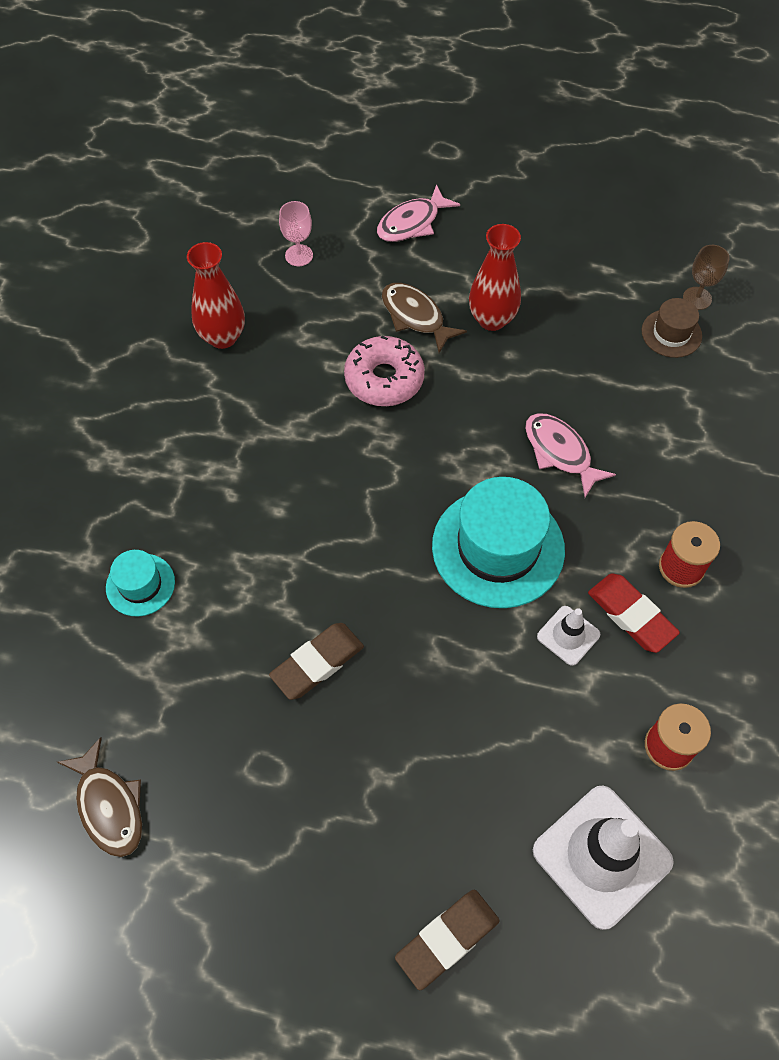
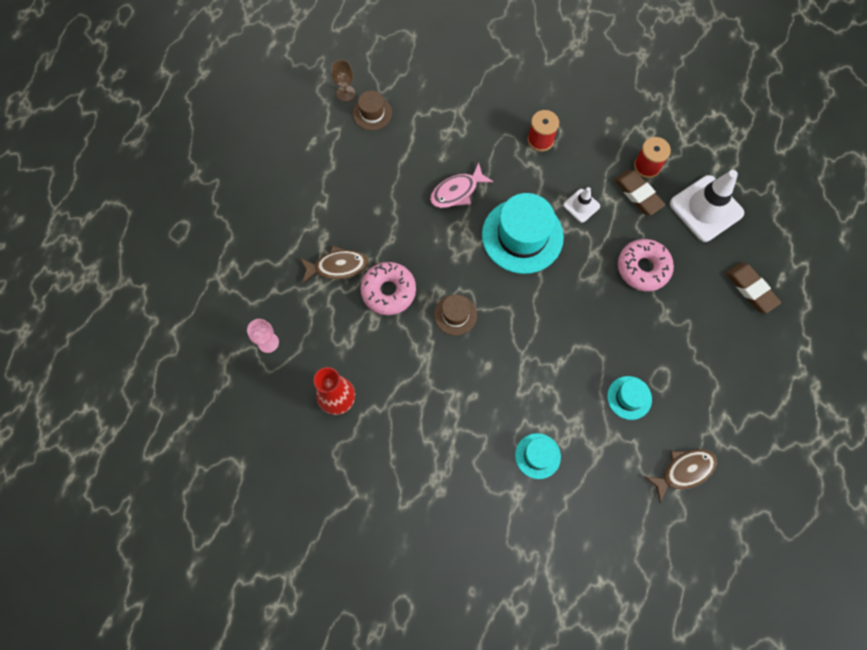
camera: 85 degrees left, 10 degrees up
(232, 717) = (629, 397): none -> turquoise hat
(317, 663) = (595, 346): brown eraser -> brown eraser (638, 194)
(355, 464) = (455, 315): none -> brown hat
(412, 223) = (249, 260): pink fish -> none
(415, 317) = (337, 266): brown fish -> brown fish turned 150 degrees counterclockwise
(465, 739) = (643, 268): none -> pink donut
(492, 319) = (346, 218): red vase -> none
(631, 615) = (569, 171): red eraser -> none

